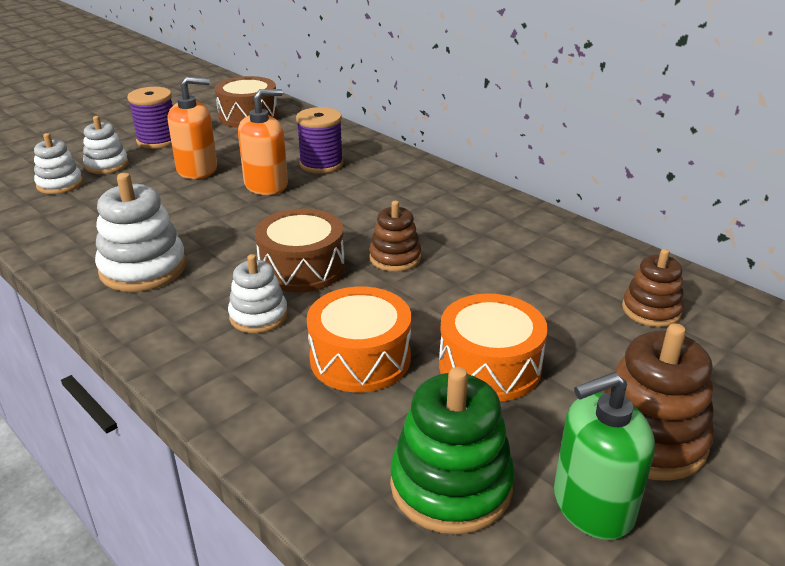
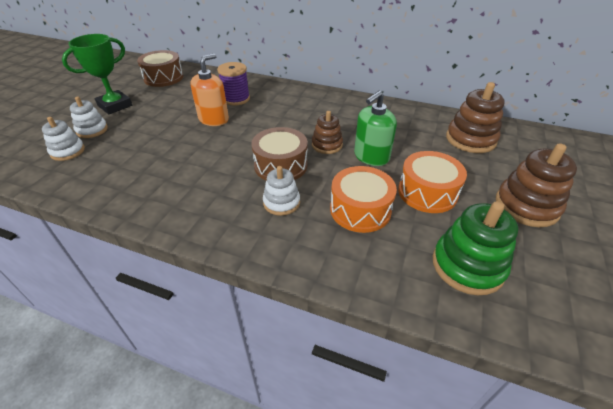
camera: 25 degrees left, 10 degrees up
(143, 268) = (181, 194): white stacking toy -> none
(158, 140) = (115, 105): purple spool -> green trophy
(197, 169) = (160, 119): orange soap dispenser -> none
(592, 505) = (535, 250): green soap dispenser -> green soap dispenser (371, 156)
(651, 310) = (470, 139): brown stacking toy -> brown stacking toy, size x1.60

